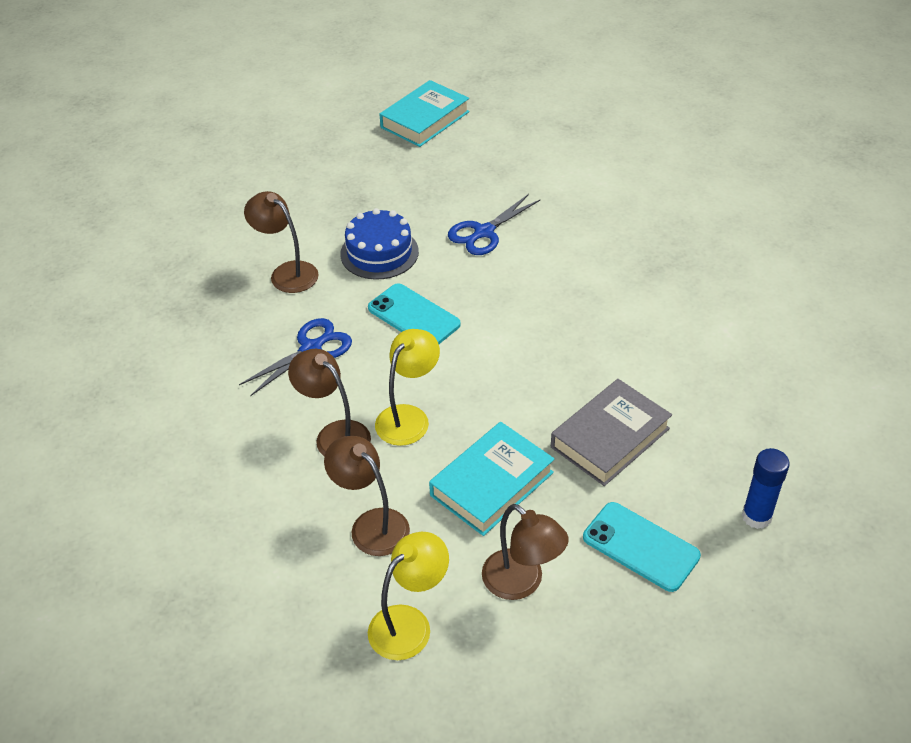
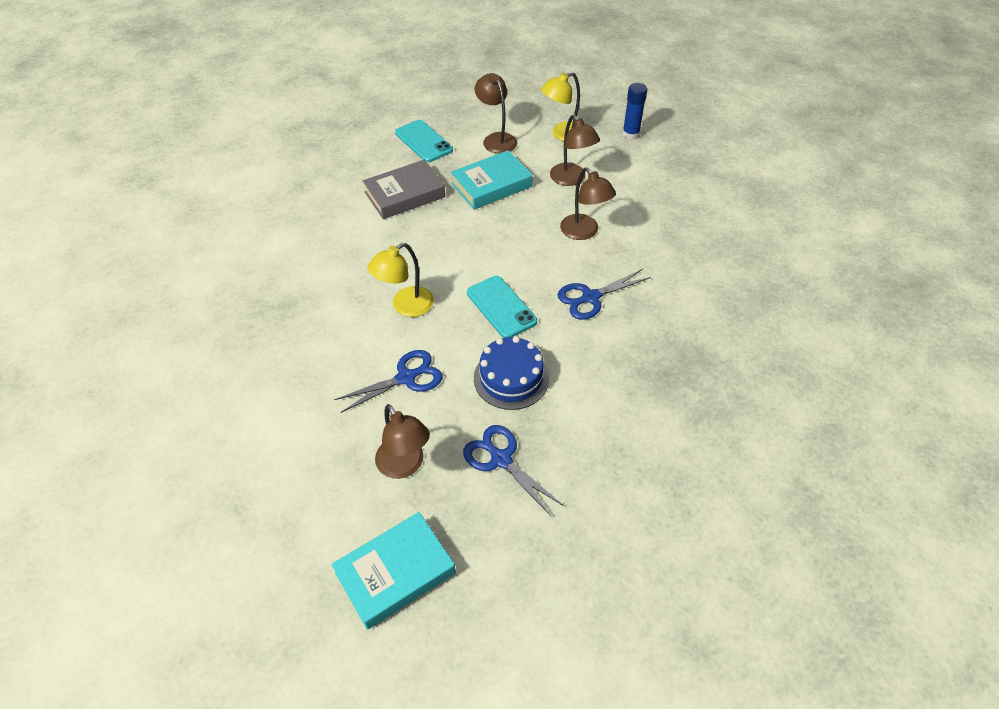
camera: 165 degrees left, 5 degrees up
(287, 272) = (601, 376): brown lamp -> brown lamp (405, 466)
(368, 193) = (501, 459): none -> blue scissors
(408, 417) = (530, 233): yellow lamp -> yellow lamp (405, 306)
(756, 516) = (351, 142): blue glue stick -> blue glue stick (630, 134)

